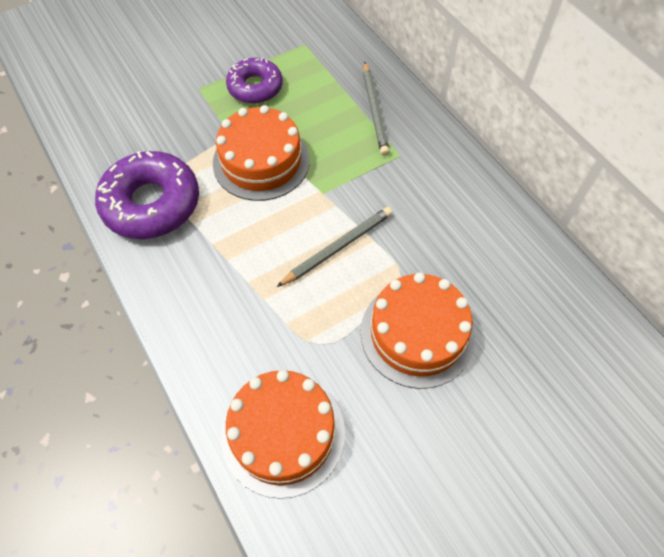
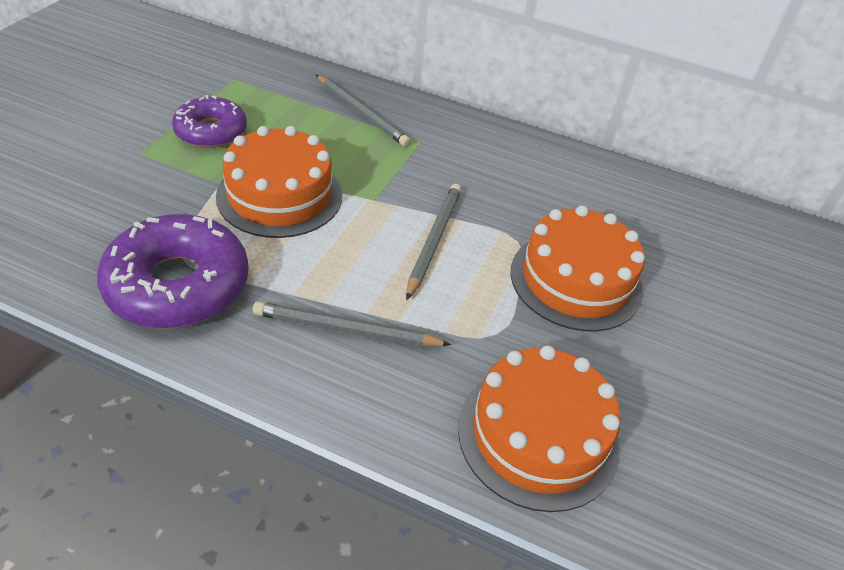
camera: 40 degrees left, 15 degrees down
(224, 288) = (346, 330): none -> grey pencil

